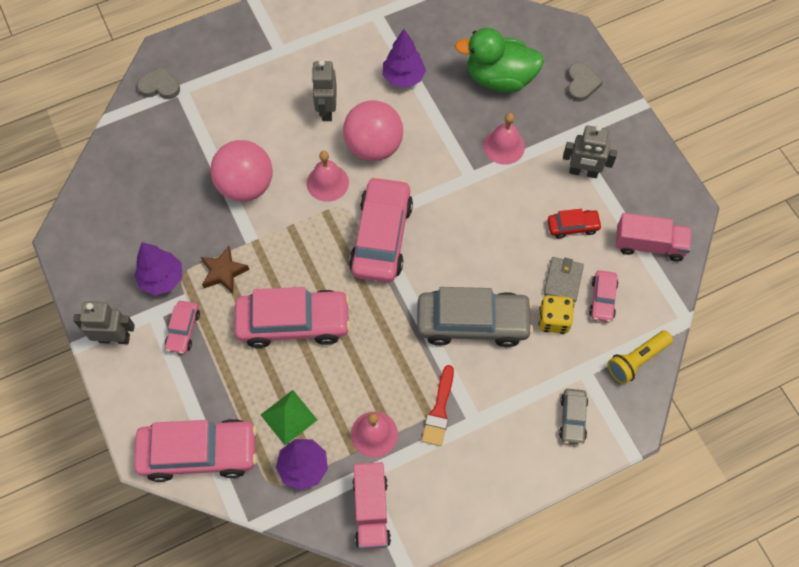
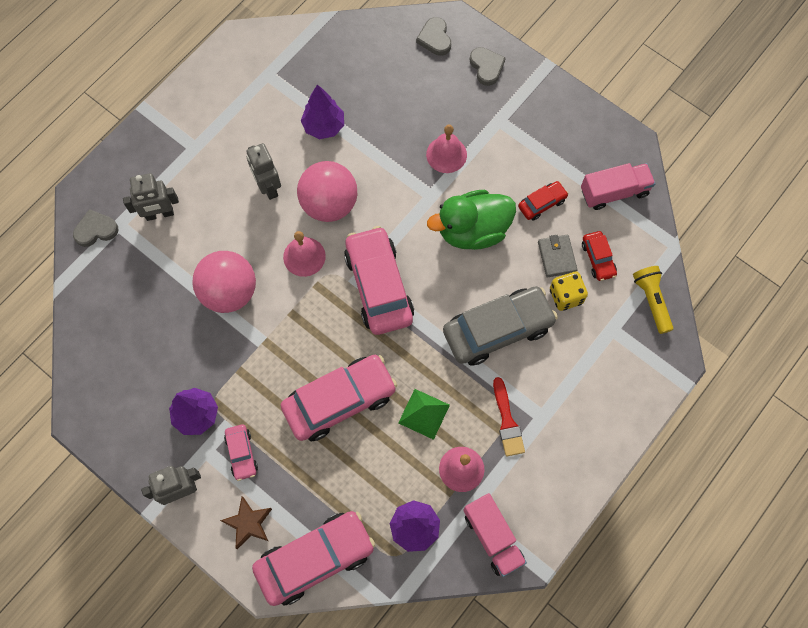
camera: 25 degrees left, 5 degrees up
(223, 272) = (251, 383): brown star -> brown star (248, 523)
(288, 417) = (379, 489): green pyramid -> green pyramid (424, 413)
(499, 78) = (411, 91): green duck -> green duck (472, 230)
(545, 40) = (435, 38): none -> grey heart
(572, 419) = (623, 376): grey car -> none
(583, 172) = (527, 149): grey robot -> grey robot (159, 214)
(602, 299) = (598, 259): pink car -> red car
(636, 360) = (651, 300): yellow flashlight -> yellow flashlight turned 135 degrees clockwise

